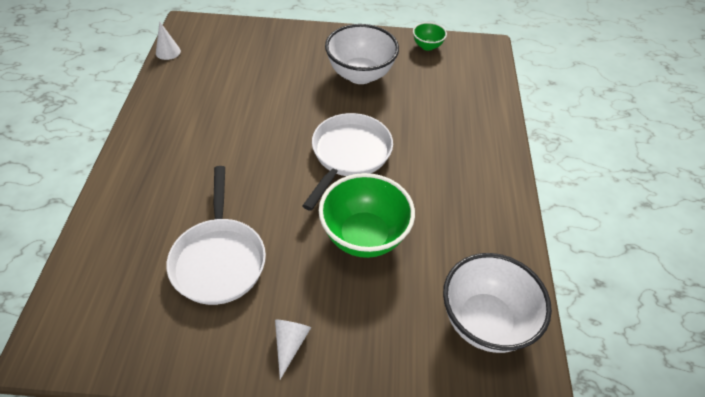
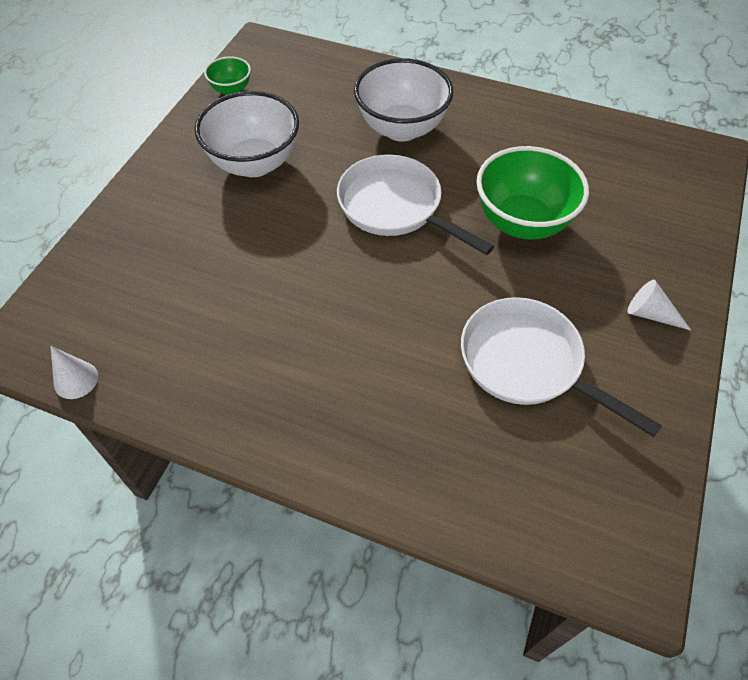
camera: 70 degrees left, 5 degrees up
(219, 259) = (527, 363): white pan -> white pan turned 150 degrees counterclockwise
(485, 321) = (640, 161): white bowl -> white bowl (401, 128)

